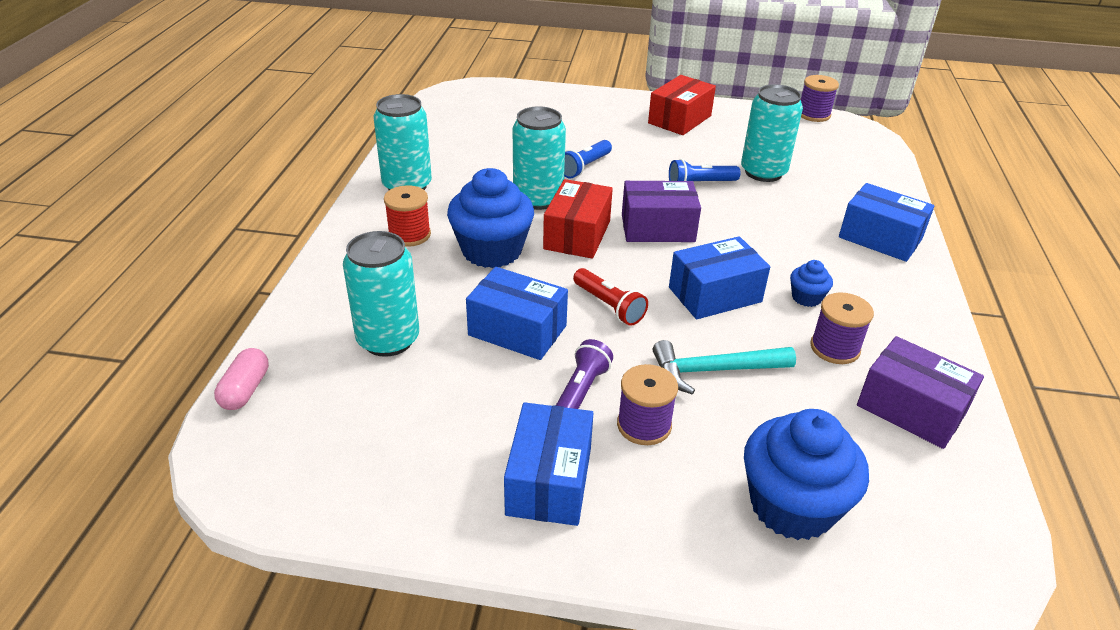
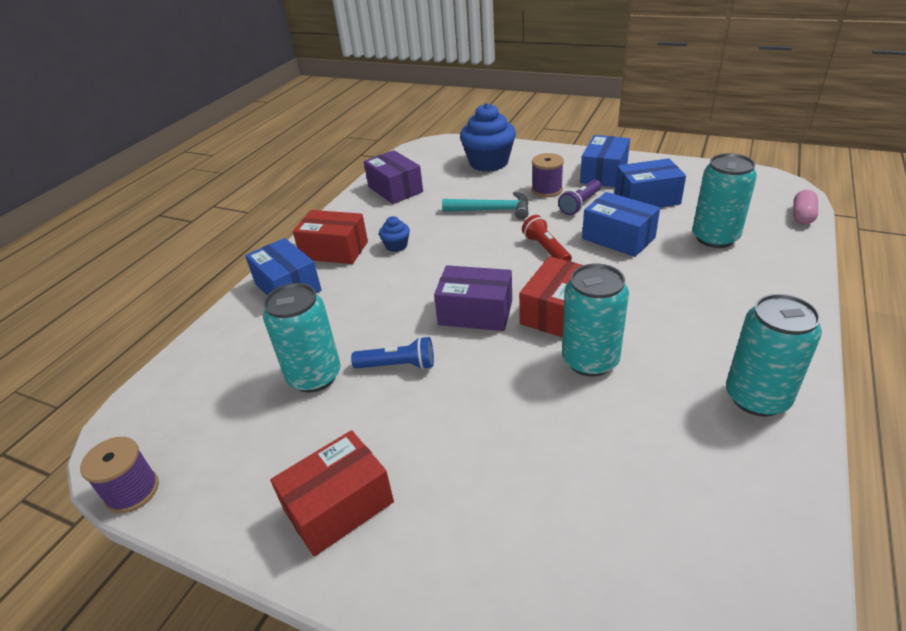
camera: 160 degrees left, 0 degrees up
(409, 235) = (729, 325): red spool -> none
(492, 251) = (641, 301): blue cupcake -> none
(585, 167) = (523, 408): blue flashlight -> none
(715, 295) = (462, 252): blue box -> blue box (646, 199)
(835, 348) = (407, 217): purple spool -> none
(880, 286) = (334, 250): none -> red box

